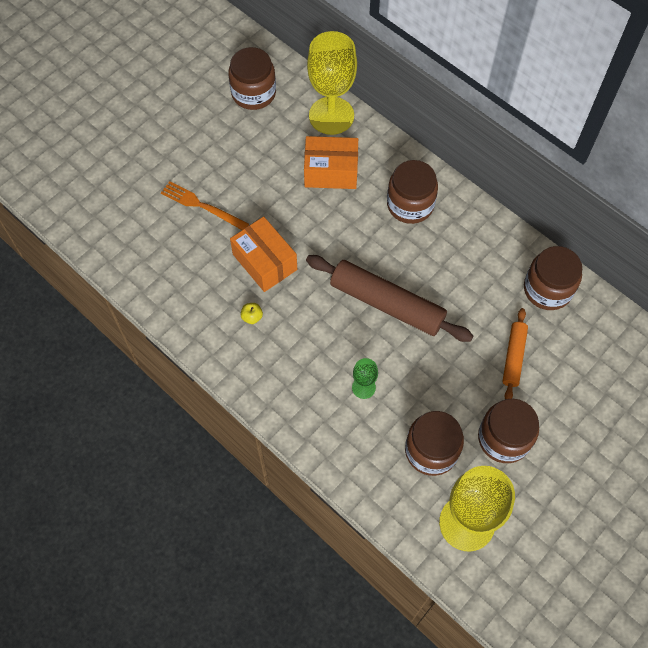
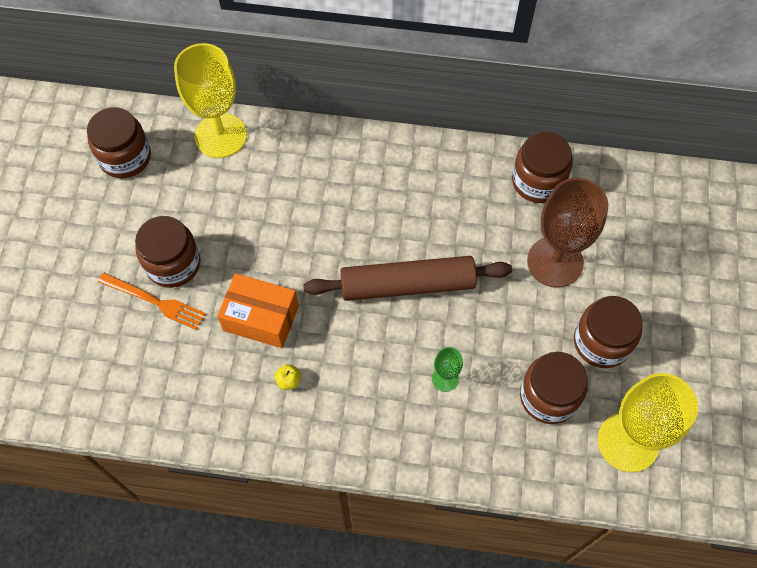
camera: 35 degrees left, 0 degrees up
(202, 206) = (155, 301): orange fork -> orange fork turned 150 degrees counterclockwise
(331, 171) = (260, 190): orange box -> none
(410, 204) = (359, 177): brown jar -> brown jar (173, 264)
(513, 357) = (555, 262): orange rolling pin -> brown goblet

